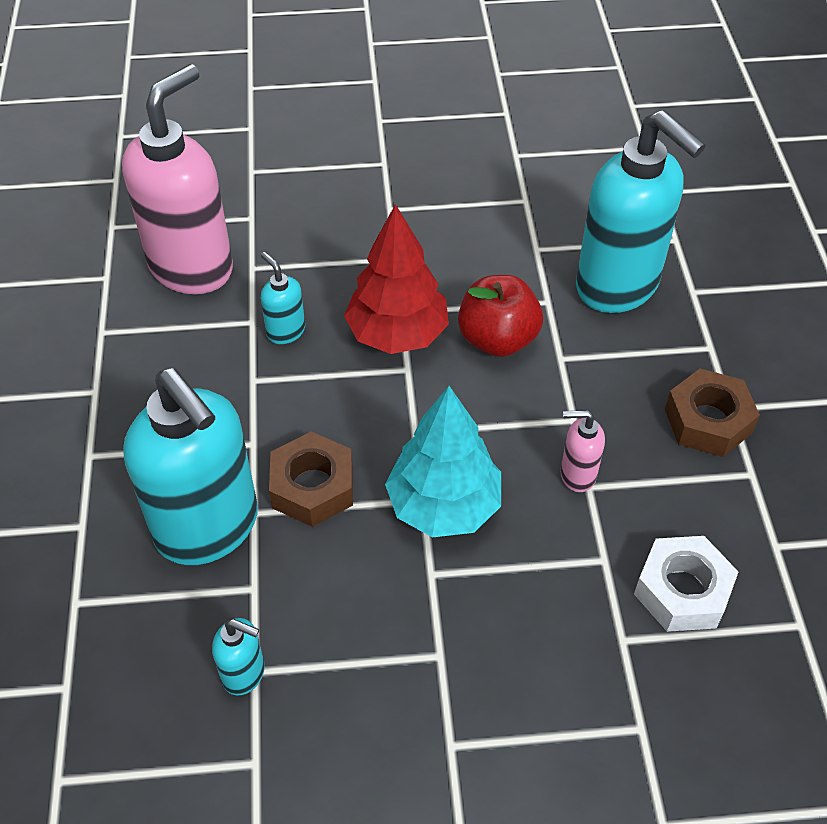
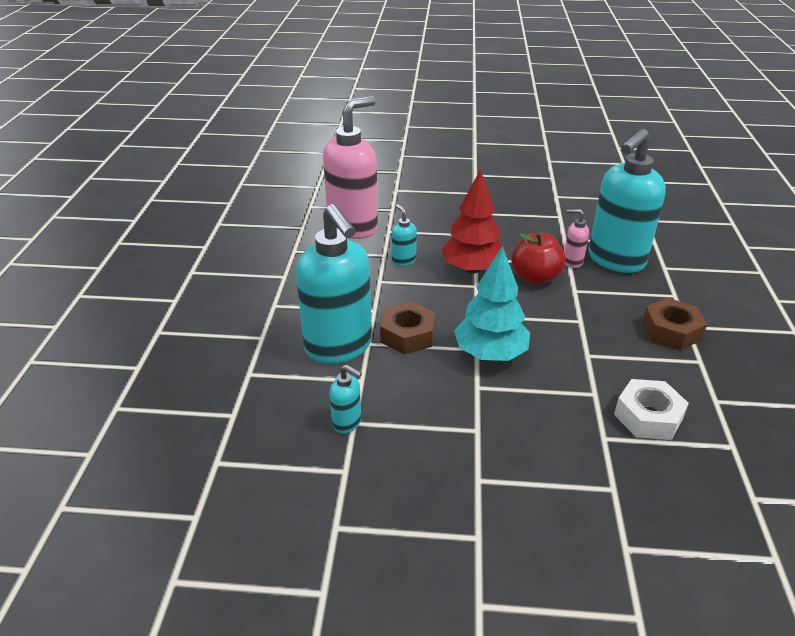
camera: 10 degrees right, 15 degrees down
(577, 475) = (580, 348): pink soap dispenser -> pink soap dispenser (572, 261)
(618, 286) = (615, 260): turquoise soap dispenser -> turquoise soap dispenser turned 75 degrees clockwise

